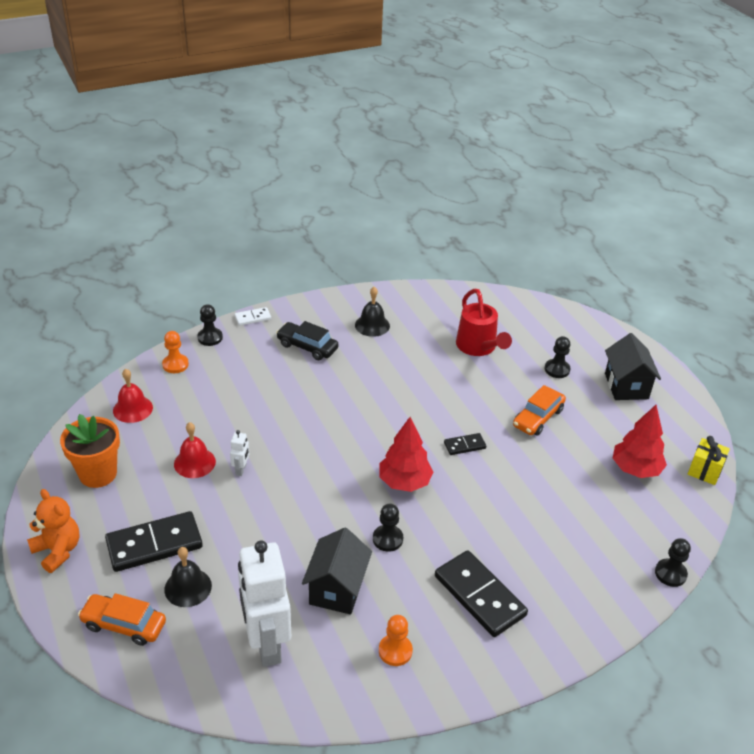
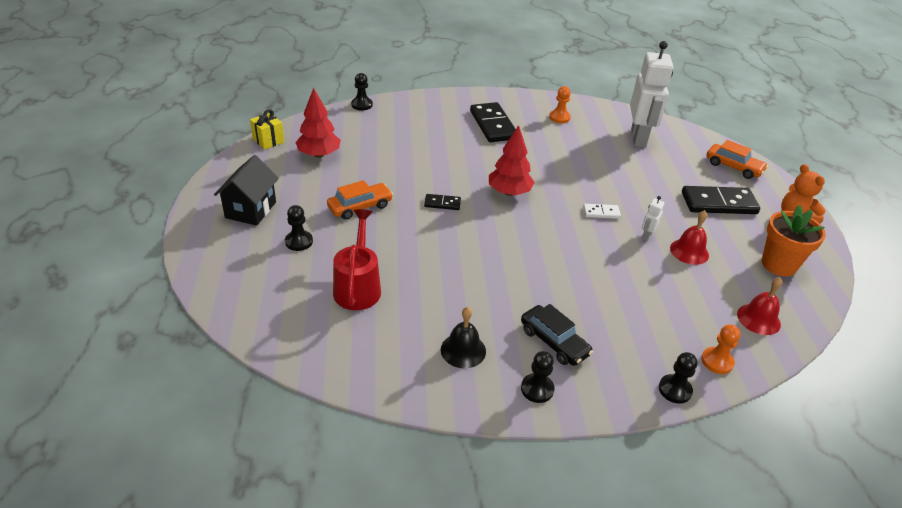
camera: 160 degrees left, 0 degrees up
(188, 587) = (691, 174): black bell -> none
(253, 318) = (615, 407): white domino -> white domino (601, 212)
(337, 589) = (586, 149): black house -> none
(387, 539) = (540, 164): black pawn -> black pawn (537, 389)

